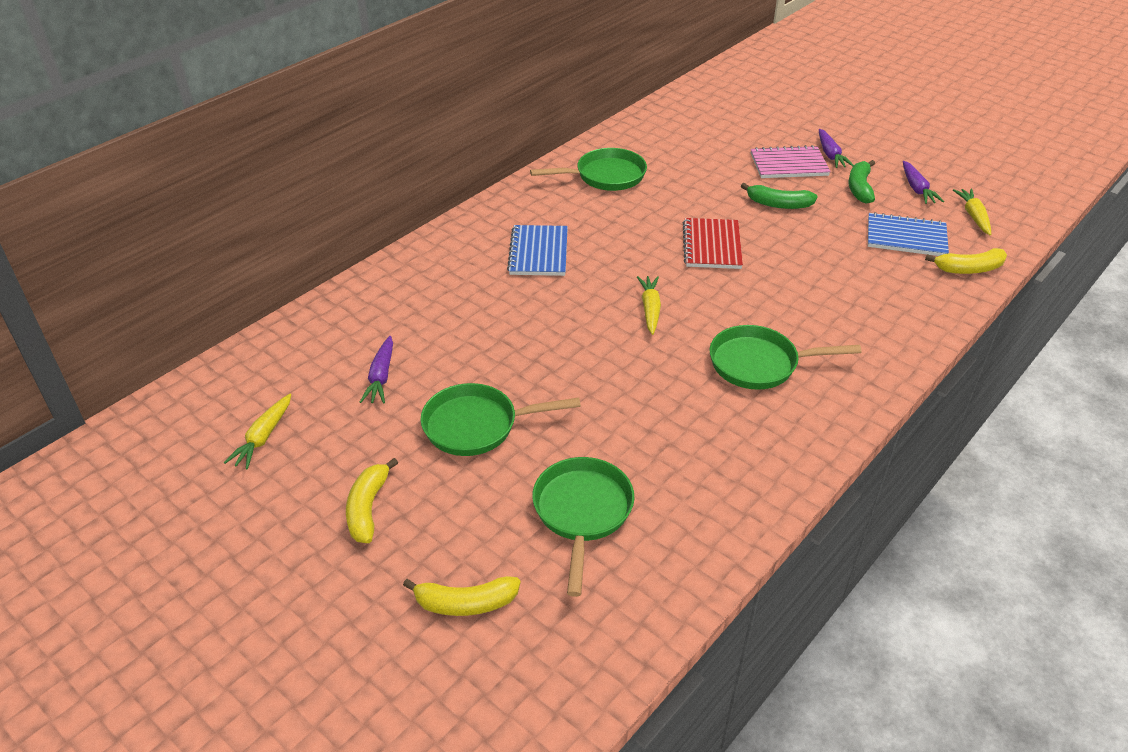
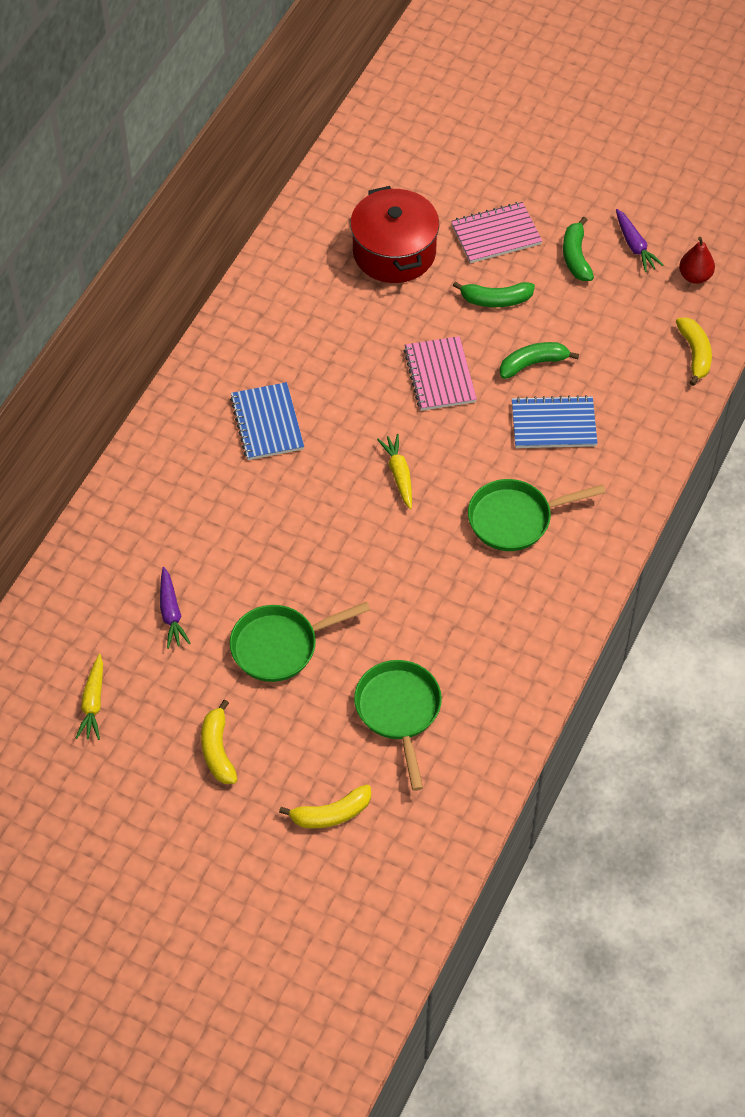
camera: 15 degrees left, 15 degrees up
(605, 176) = (303, 294): green pan -> none
(694, 162) = (394, 252): none -> red pot
(712, 245) = (439, 375): red notebook -> pink notebook
(804, 251) = (533, 363): none -> green banana
(830, 155) = (538, 209): purple carrot -> none
(906, 237) = (631, 322): blue notebook -> blue notebook (553, 424)
(969, 269) = (695, 354): yellow banana -> yellow banana turned 75 degrees counterclockwise
(973, 216) = (695, 276): yellow carrot -> red pear

